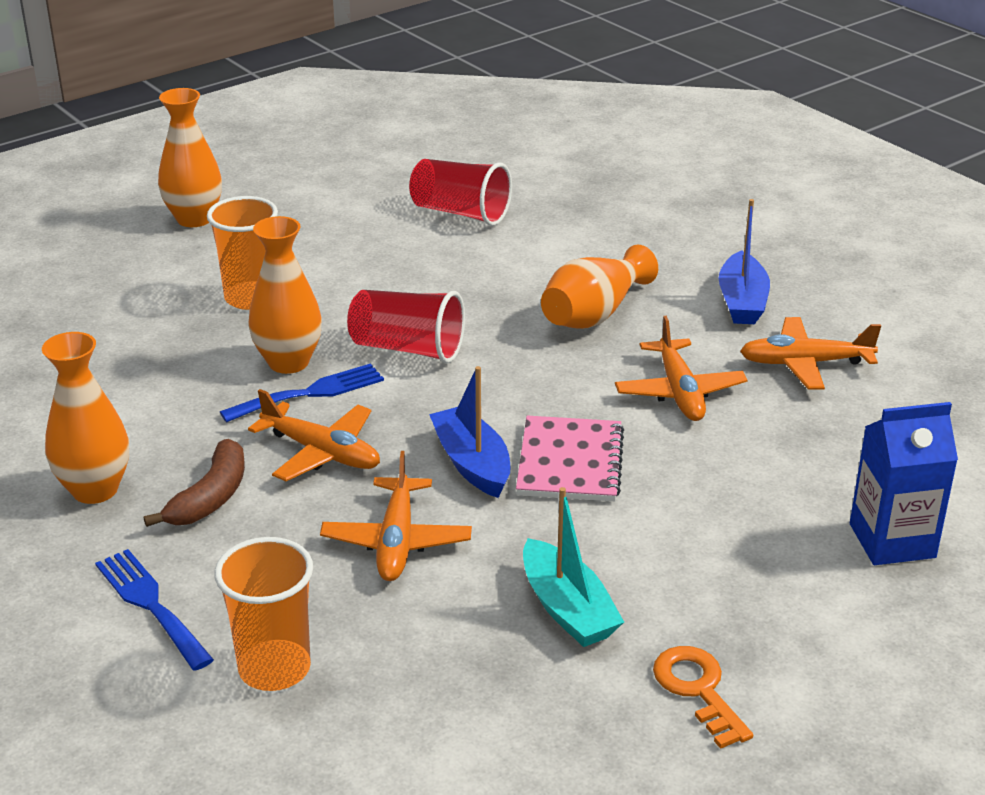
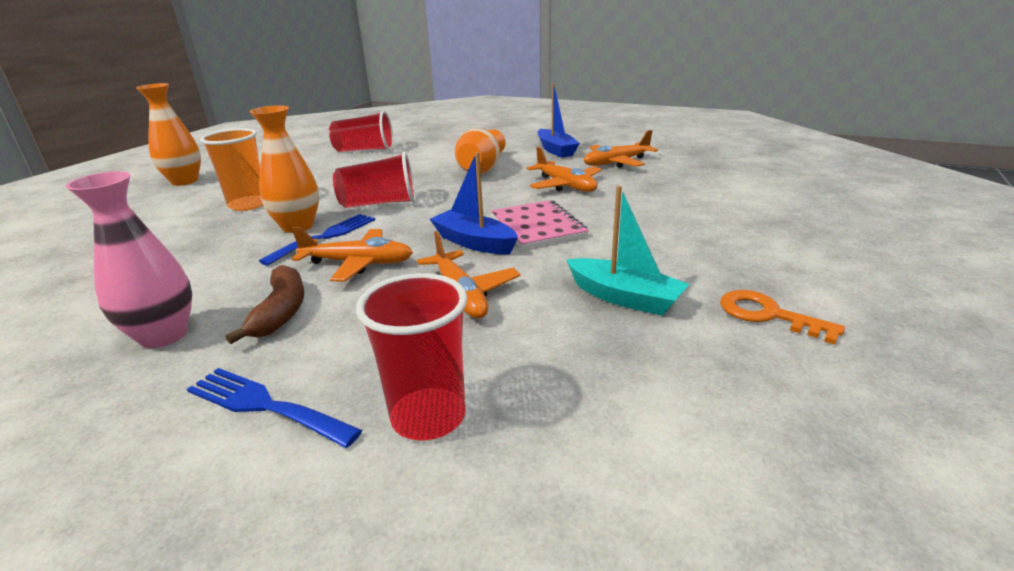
camera: 25 degrees left, 5 degrees down
(95, 490) = (163, 335): orange vase -> pink vase
(274, 669) = (428, 417): orange cup -> red cup
(892, 541) = (760, 213): blue carton -> none

